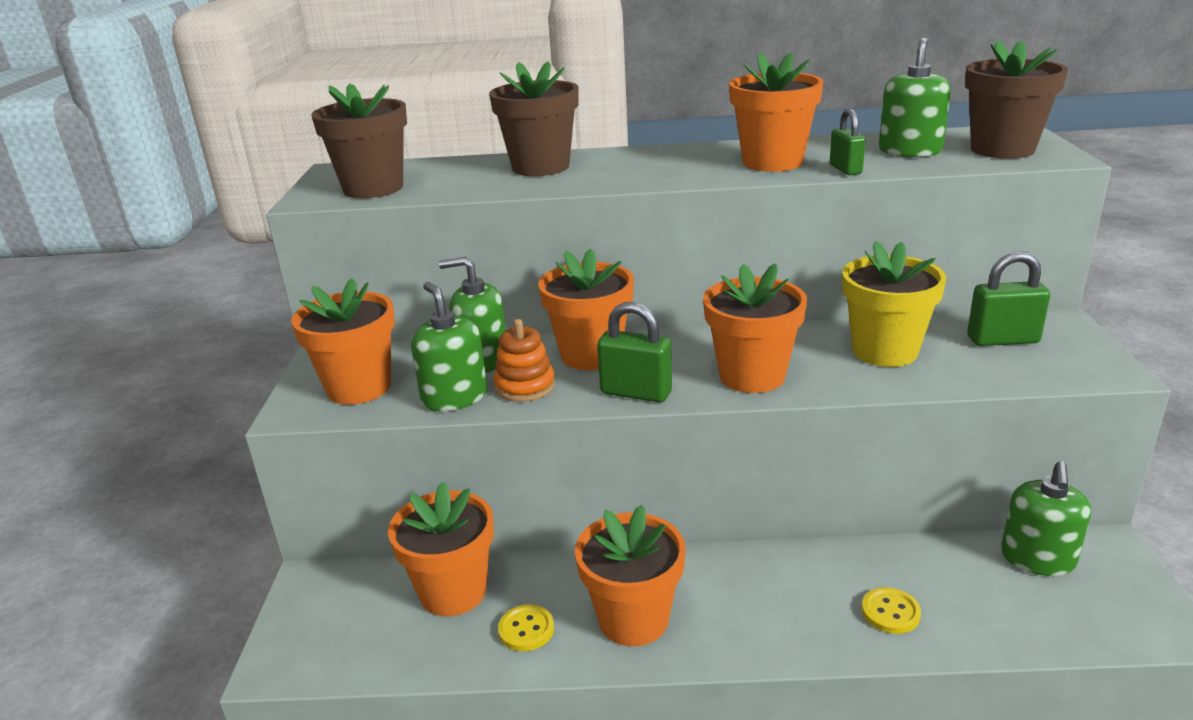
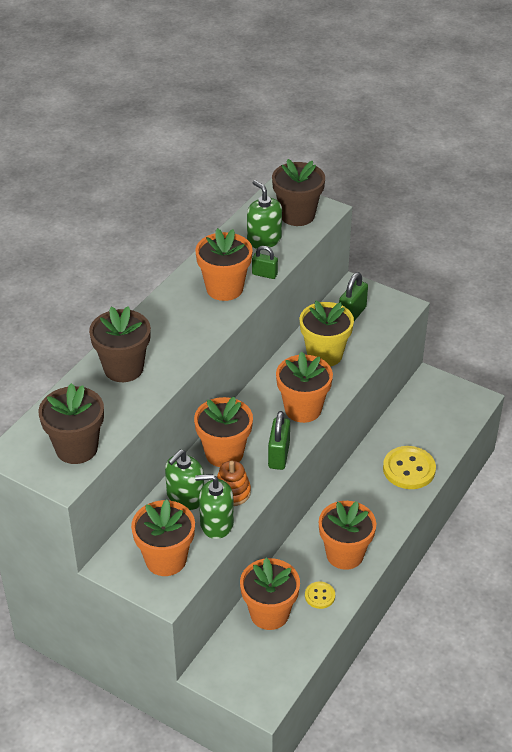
camera: 60 degrees left, 15 degrees up
(636, 393) = (279, 455): green padlock -> green padlock turned 45 degrees counterclockwise
(890, 612) = (409, 469): yellow button -> yellow button, size x1.88
(1037, 558) = (418, 404): green soap dispenser -> none

